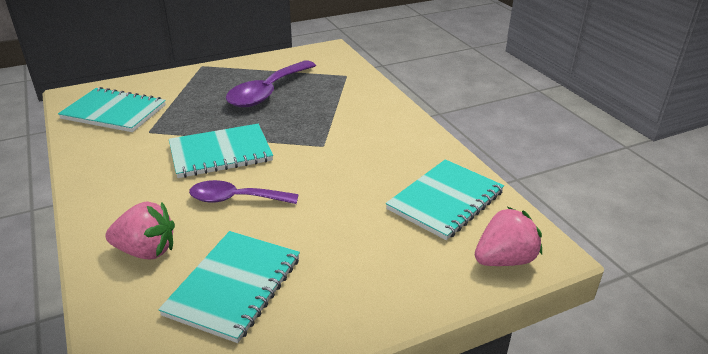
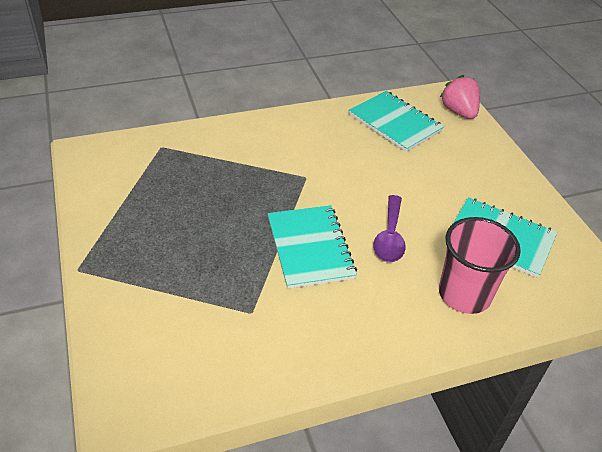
camera: 85 degrees left, 10 degrees up
(114, 112) = (192, 354): turquoise notebook -> none
(146, 251) = (464, 294): pink strawberry -> pink cup
(267, 92) = (182, 209): purple spoon -> none

